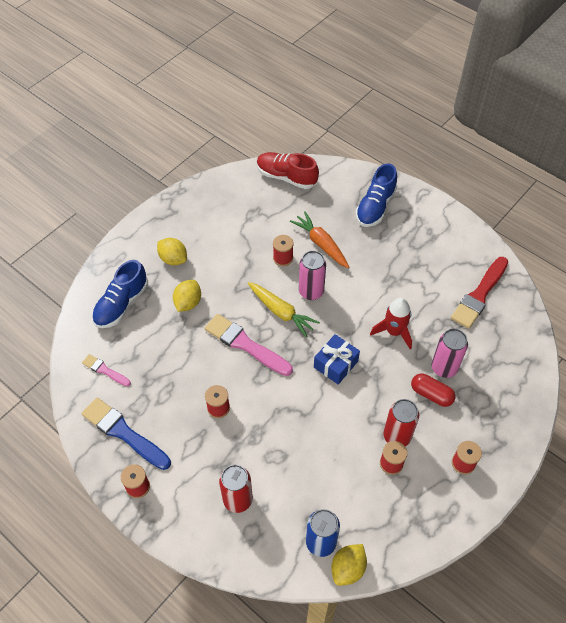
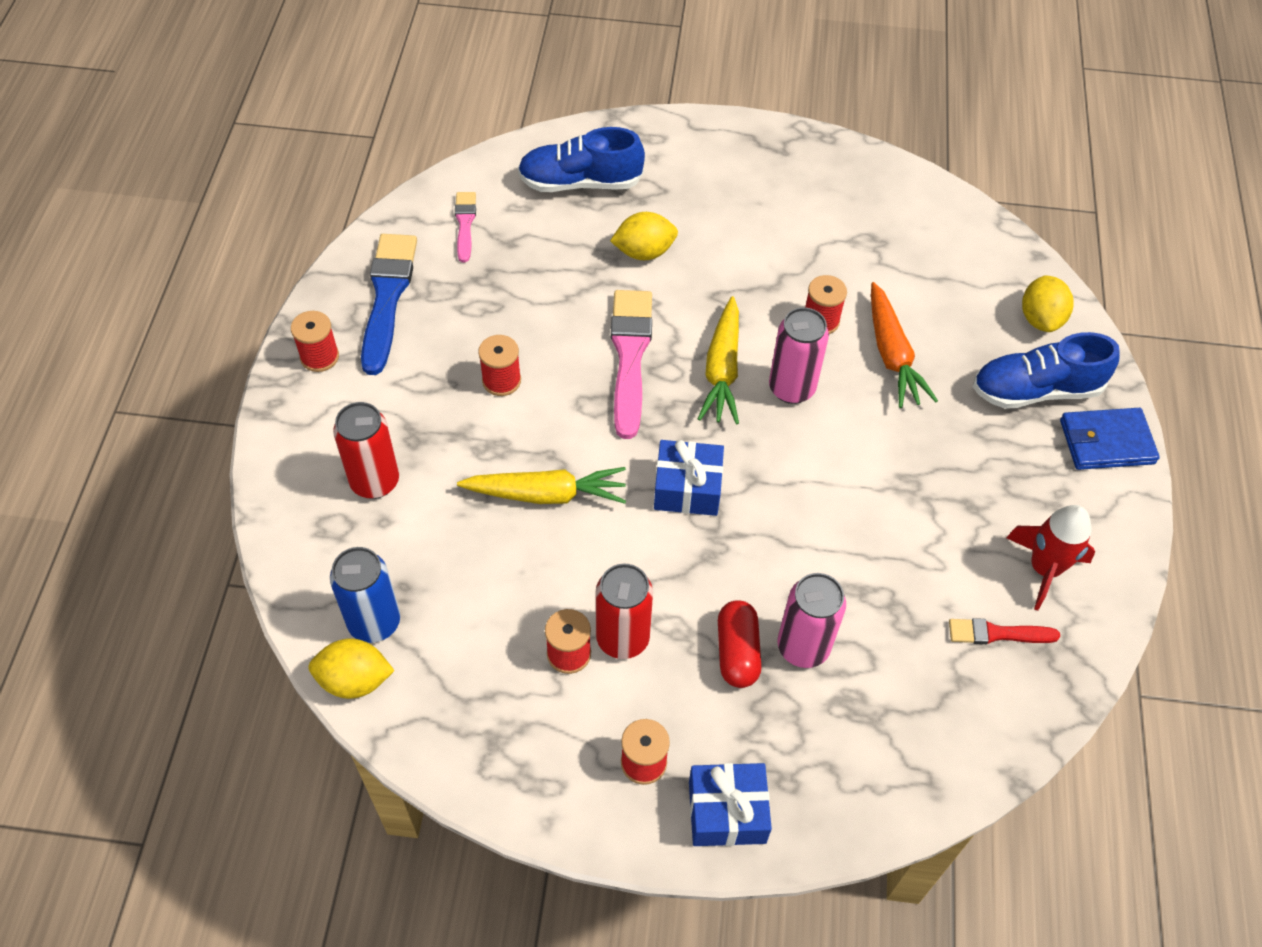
camera: 55 degrees right, 0 degrees up
(173, 259) = (702, 195): yellow lemon -> yellow lemon (1040, 319)
(286, 177) = (977, 244): red shoe -> none
(299, 424) = (547, 494): none -> yellow carrot
(321, 244) = (892, 355): orange carrot -> orange carrot turned 150 degrees clockwise
(394, 332) = (813, 539): red rocket -> red rocket (1044, 569)
(416, 201) = (1106, 442): none -> blue wallet
(479, 295) = (997, 633): red brush -> red brush, size x0.54
(504, 443) = (727, 812): none -> blue gift

